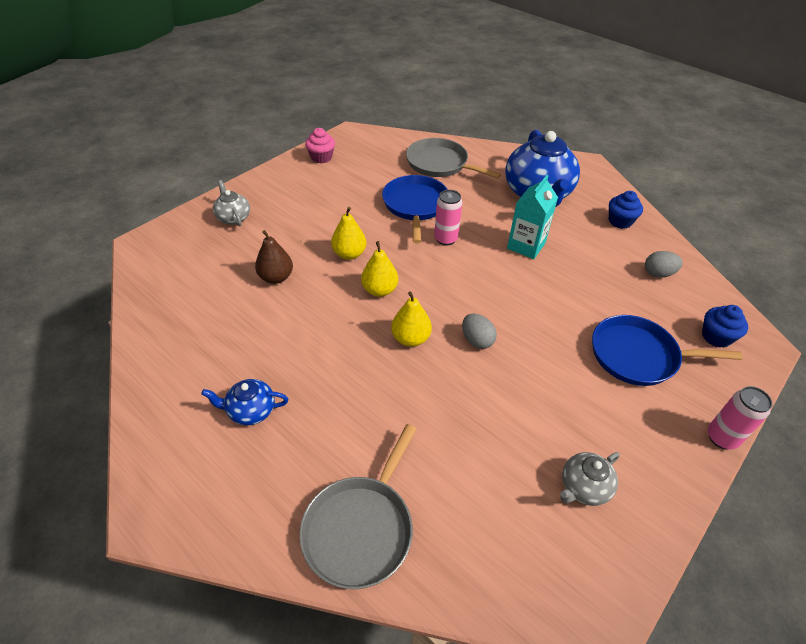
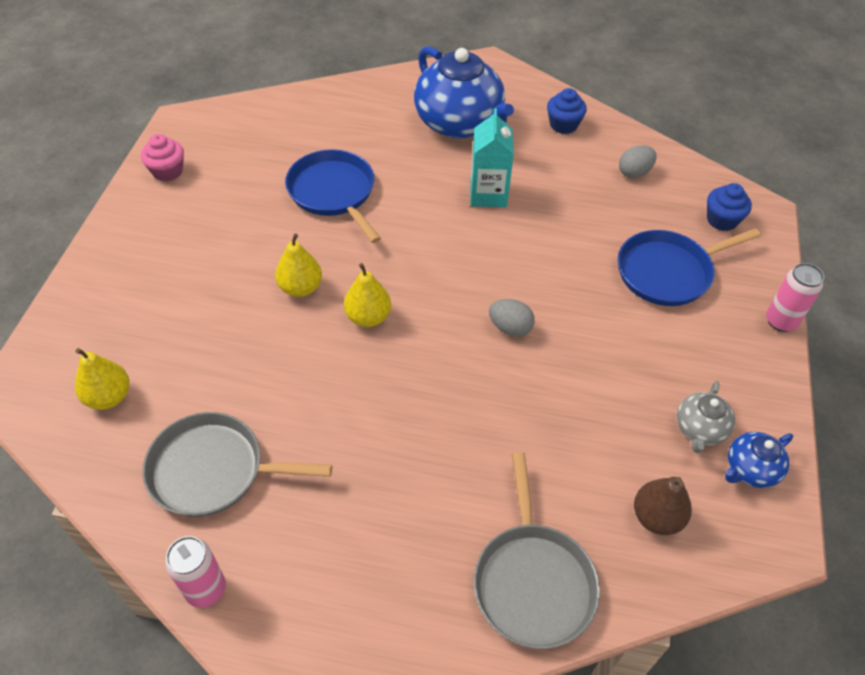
camera: 30 degrees left, 5 degrees up
(233, 217) = (115, 302): grey teapot -> none
(251, 411) = (329, 526): blue teapot -> blue teapot (750, 470)
(276, 277) = (234, 356): brown pear -> brown pear (656, 517)
(410, 338) = (441, 358): yellow pear -> yellow pear (109, 397)
(439, 164) = (323, 125): grey pan -> grey pan (213, 470)
(445, 239) = (397, 222): pink can -> pink can (206, 589)

